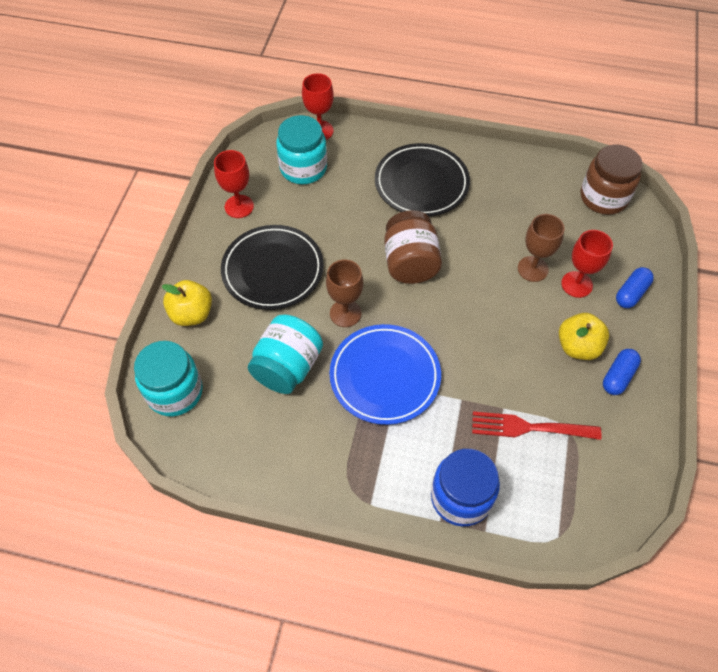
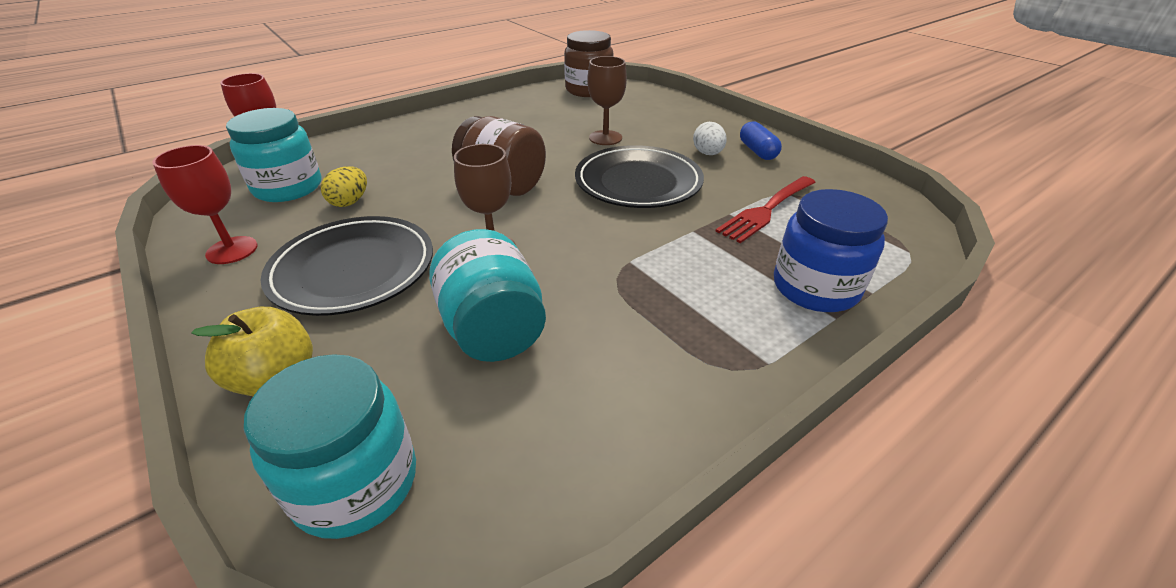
camera: 50 degrees left, 20 degrees down
(319, 209) = (350, 202): none -> yellow egg
(385, 376) = (606, 262): blue plate -> none
(421, 183) = (436, 142): black plate -> black plate (638, 182)
(576, 284) = (648, 129): red goblet -> none
(578, 347) = (707, 153): yellow apple -> white egg
(631, 293) = (686, 116): blue capsule -> none

